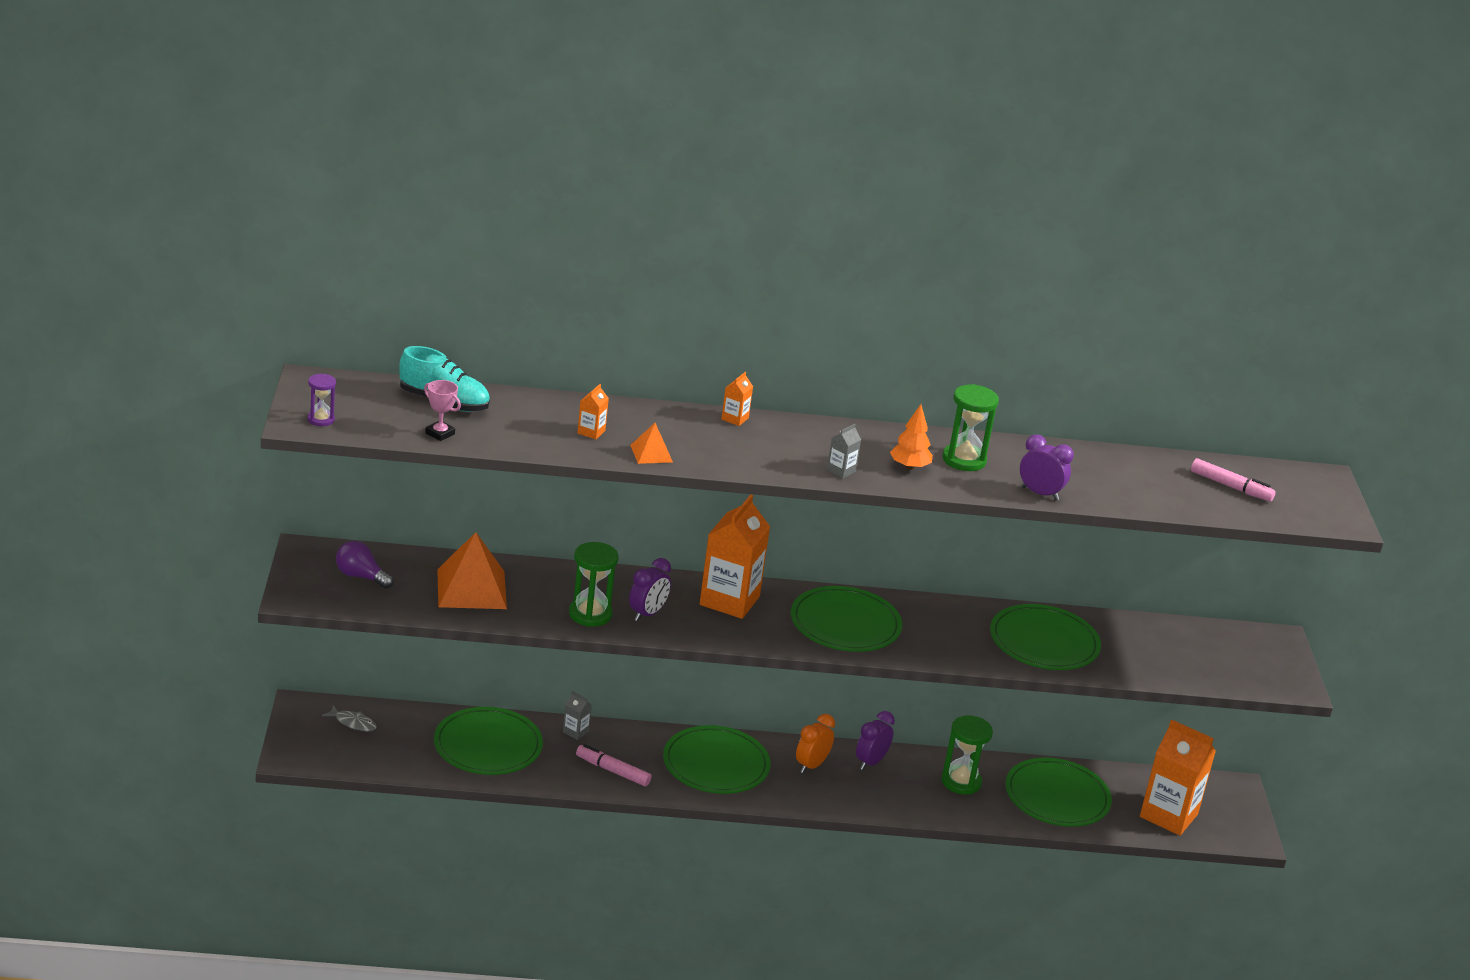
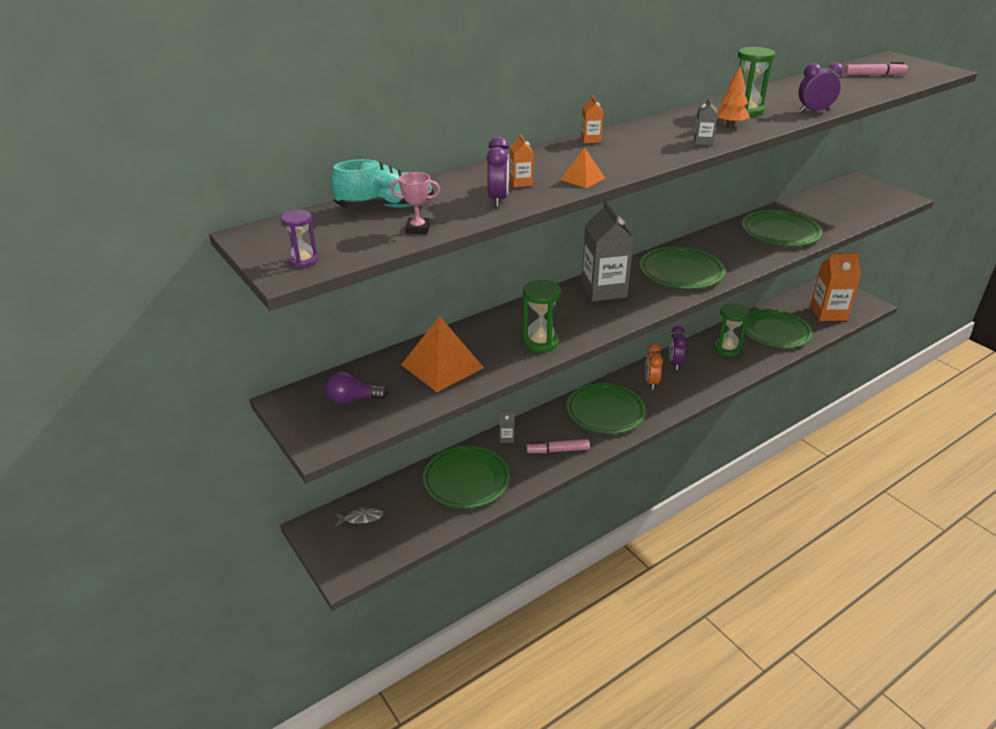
camera: 30 degrees left, 5 degrees up
(647, 614) = (572, 323): purple clock -> purple clock (498, 199)
(729, 601) = (604, 290): orange carton -> grey carton

